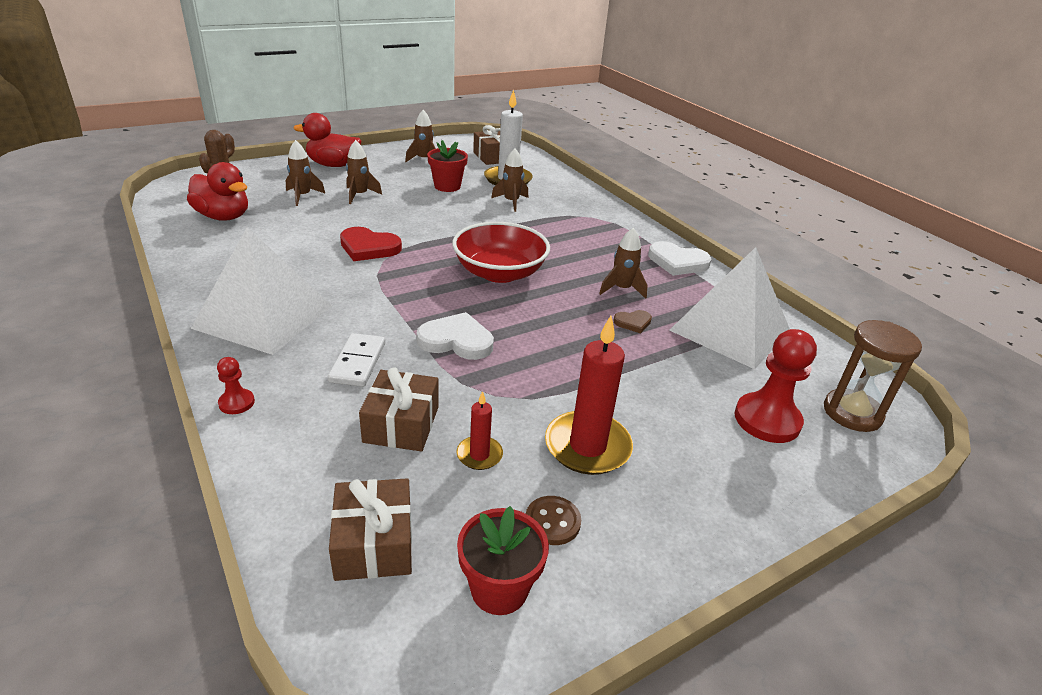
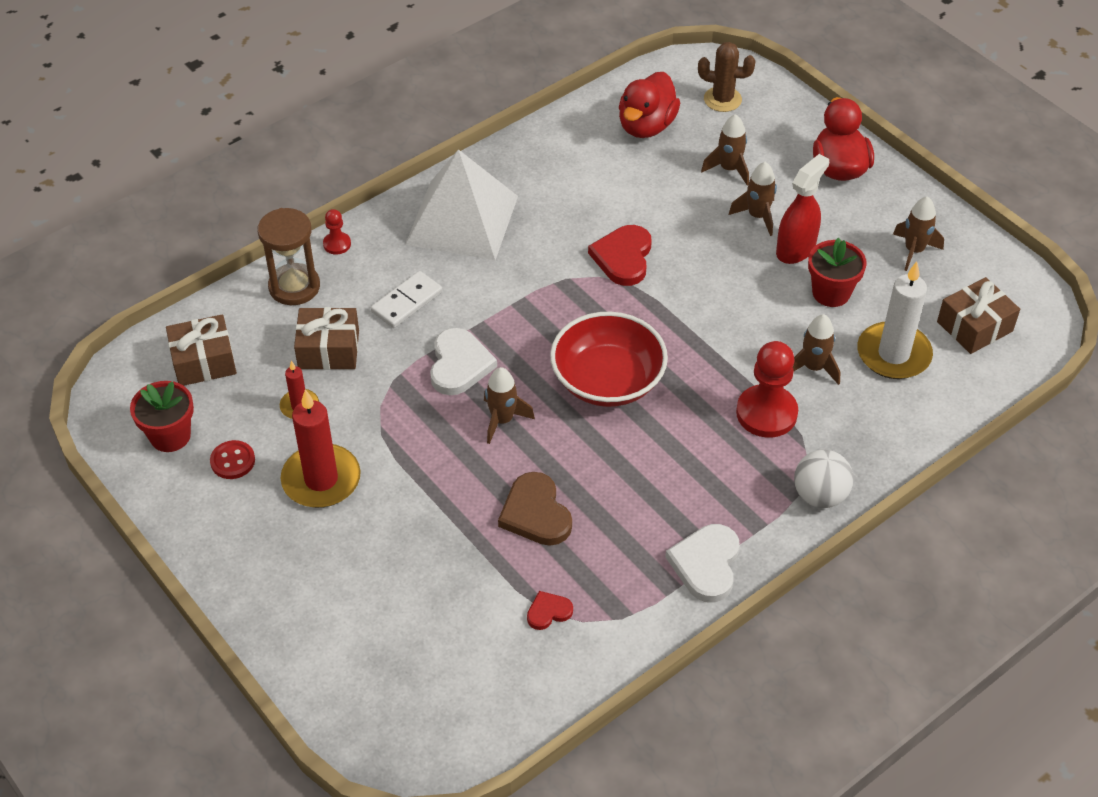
camera: 85 degrees right, 15 degrees up
(358, 362) = (406, 302): white domino -> white domino turned 45 degrees counterclockwise
(400, 189) = (796, 249): none -> red spray bottle
(552, 522) = (232, 461): brown button -> red button
(619, 218) = (820, 495): none -> white ball
(622, 289) = (609, 501): brown rocket -> brown rocket (502, 420)
(633, 322) = (535, 513): brown heart -> brown heart, size x1.84
(730, 329) = (548, 612): white pyramid -> red heart
(767, 420) = (383, 628): red pawn -> red pawn (766, 413)
(852, 413) = (410, 713): brown hourglass -> brown hourglass (294, 287)

